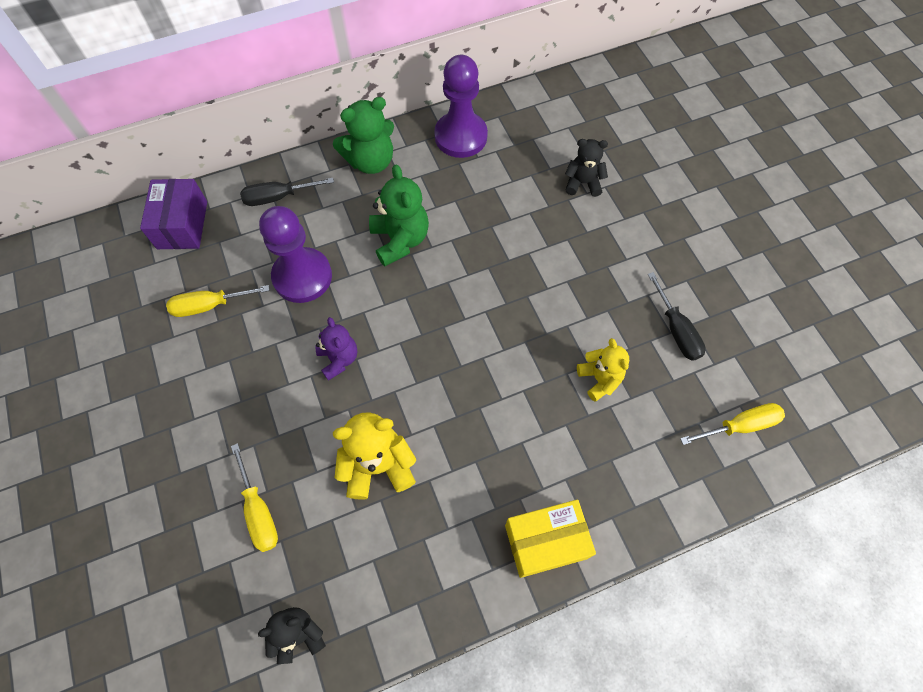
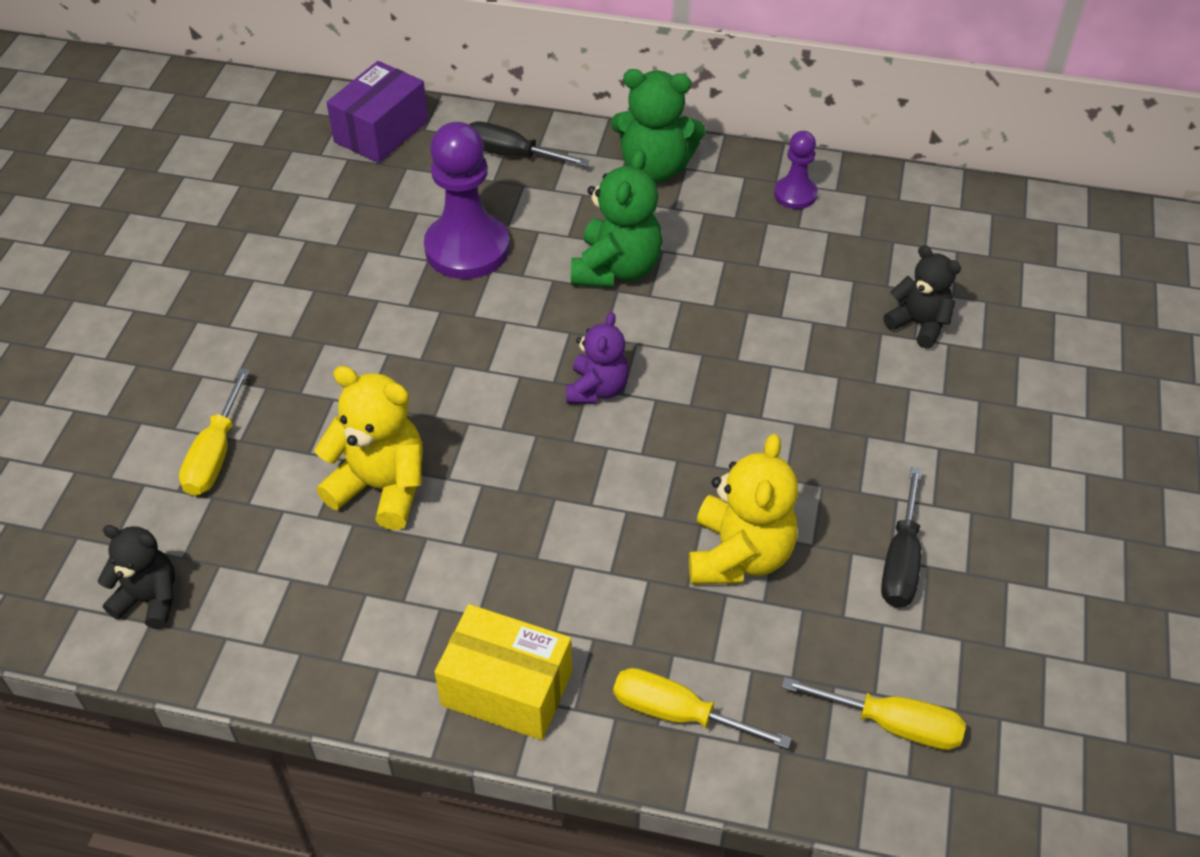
camera: 35 degrees right, 15 degrees down
(210, 305) = (341, 225): yellow screwdriver -> yellow screwdriver (678, 713)
(339, 359) = (434, 354): purple teddy bear -> purple teddy bear (597, 389)
(461, 136) = (795, 194): purple pawn -> purple pawn, size x0.52
(599, 379) = (739, 555): yellow teddy bear -> yellow teddy bear, size x1.54

